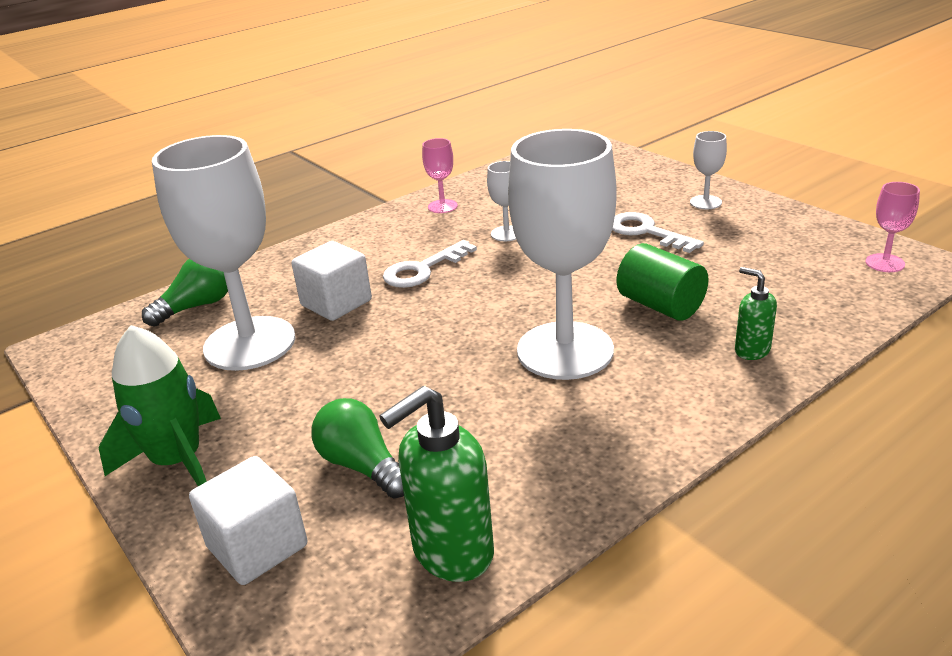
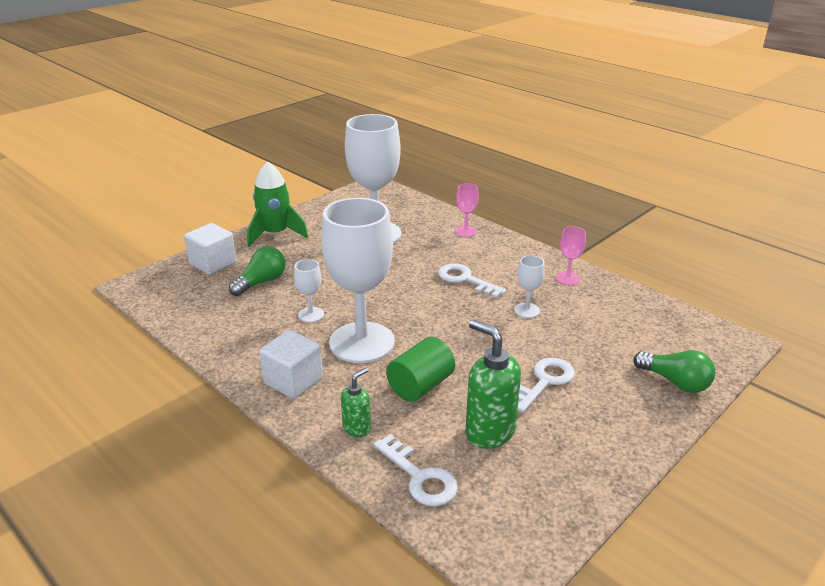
camera: 80 degrees right, 0 degrees up
(197, 306) = (414, 212): green light bulb -> green light bulb (675, 382)
(336, 303) = (419, 254): white cube -> white cube (293, 381)
(452, 552) = (192, 314): green soap dispenser -> green soap dispenser (489, 432)
(705, 202) = (618, 421): white goblet -> white goblet (311, 314)
(823, 308) = (420, 477): none -> white key
(885, 263) = (507, 536): pink goblet -> pink goblet (465, 231)

